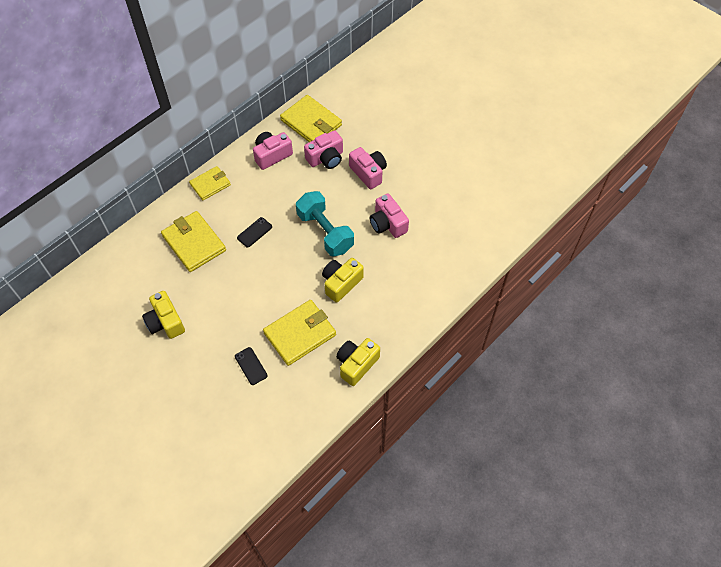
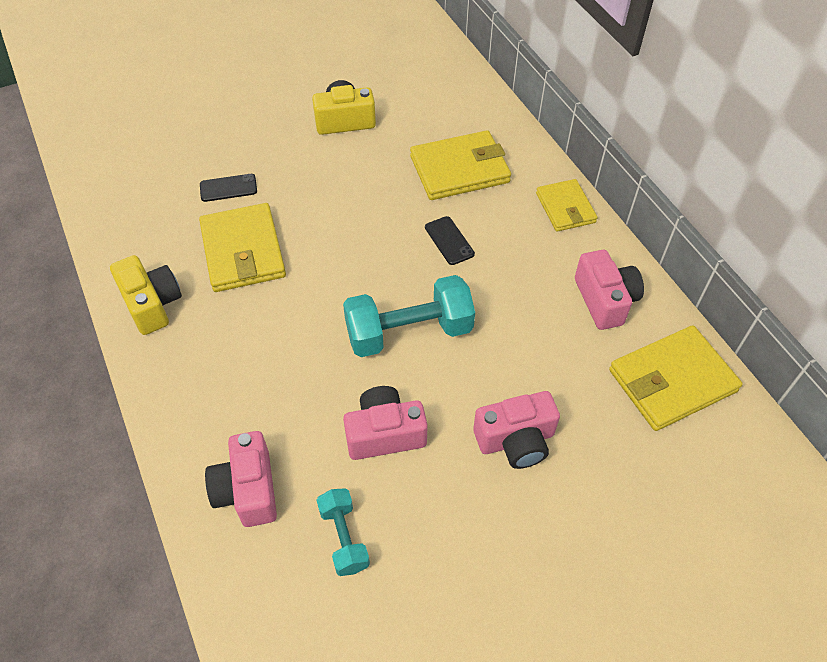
camera: 110 degrees right, 5 degrees down
(326, 158) = (574, 380): pink camera -> pink camera (247, 490)
(341, 283) = (299, 325): yellow camera -> none
(444, 222) = (344, 538): none -> turquoise dumbbell

